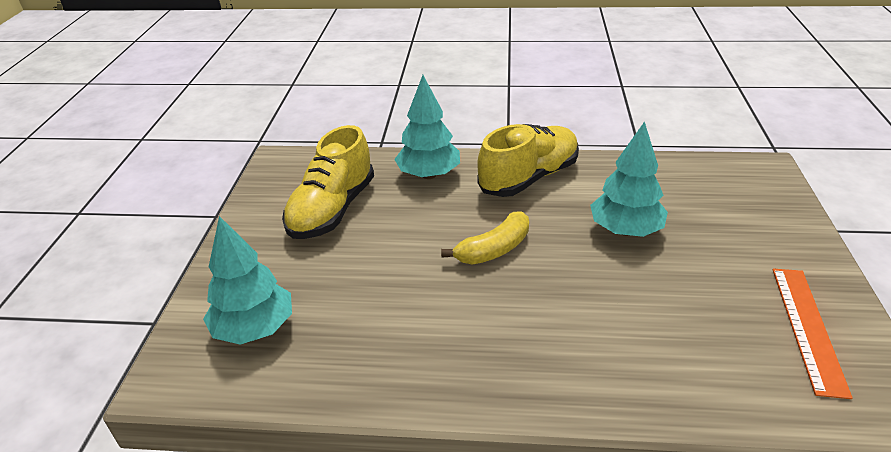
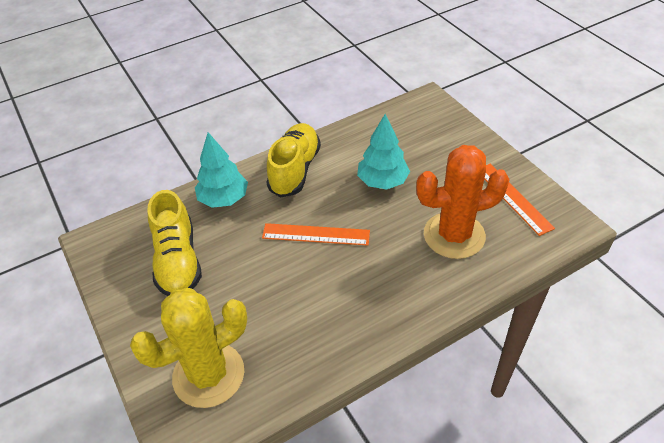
camera: 35 degrees left, 10 degrees up
(255, 328) = (208, 375): turquoise tree -> yellow cactus
(494, 249) = (316, 234): yellow banana -> orange ruler
(674, 331) = (454, 235): none -> orange cactus

